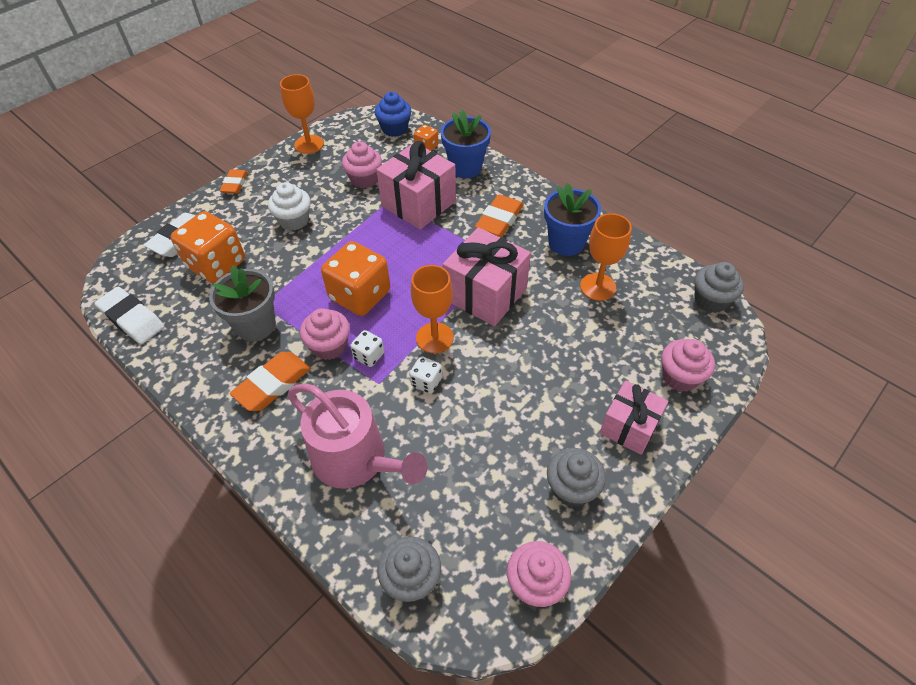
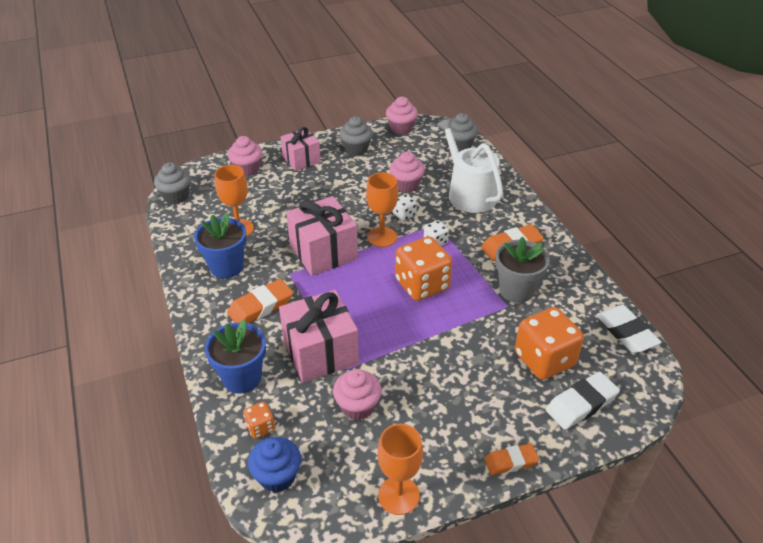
camera: 155 degrees left, 10 degrees down
(235, 184) = (510, 462): orange eraser -> orange eraser turned 45 degrees clockwise
(294, 220) = (454, 381): white cupcake -> none
(329, 346) = (462, 257): pink cupcake -> pink cupcake (406, 185)
(356, 460) = (468, 193): pink watering can -> white watering can

